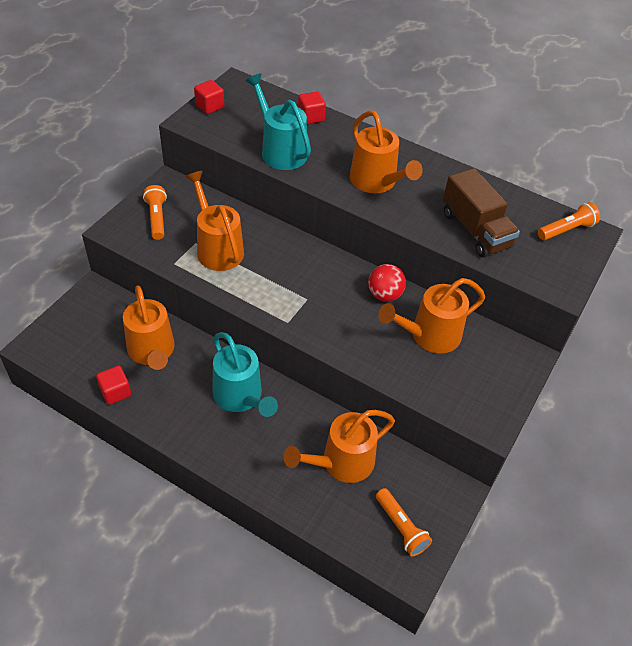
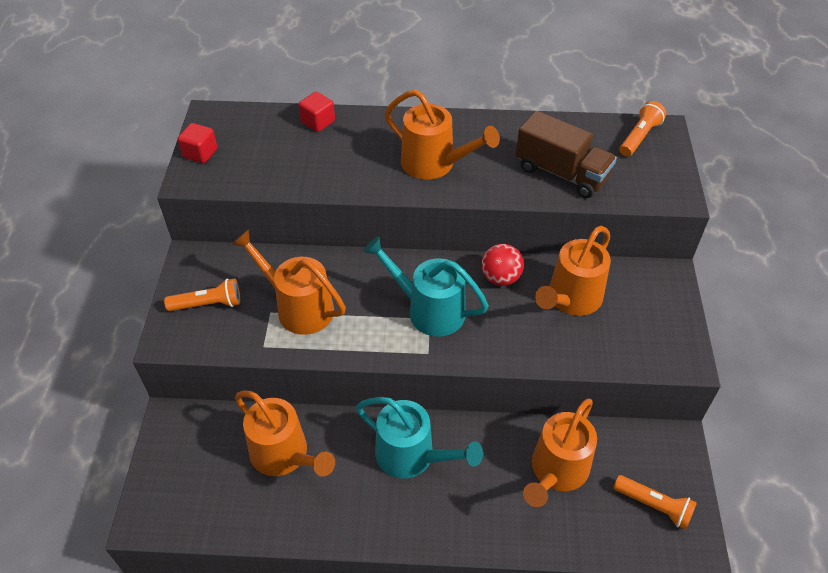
camera: 25 degrees left, 0 degrees up
(115, 392) = (275, 522): red cube -> none
(157, 218) = (208, 304): orange flashlight -> orange flashlight turned 120 degrees clockwise
(280, 150) = (312, 171): turquoise watering can -> turquoise watering can (428, 310)

